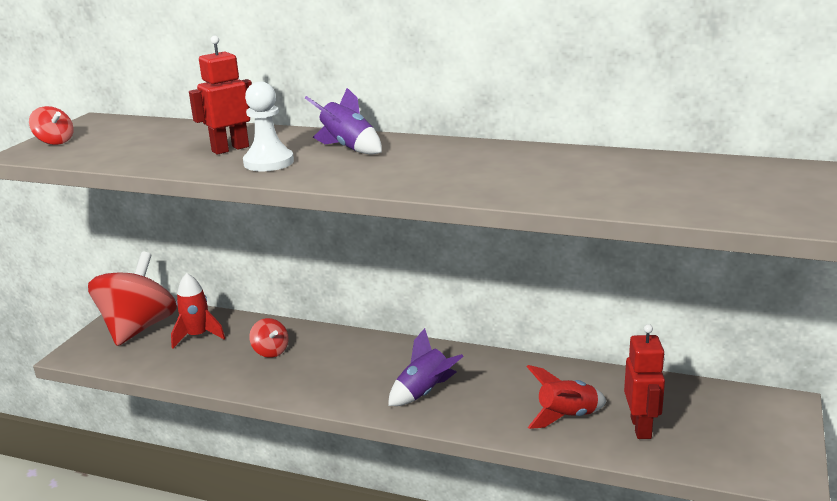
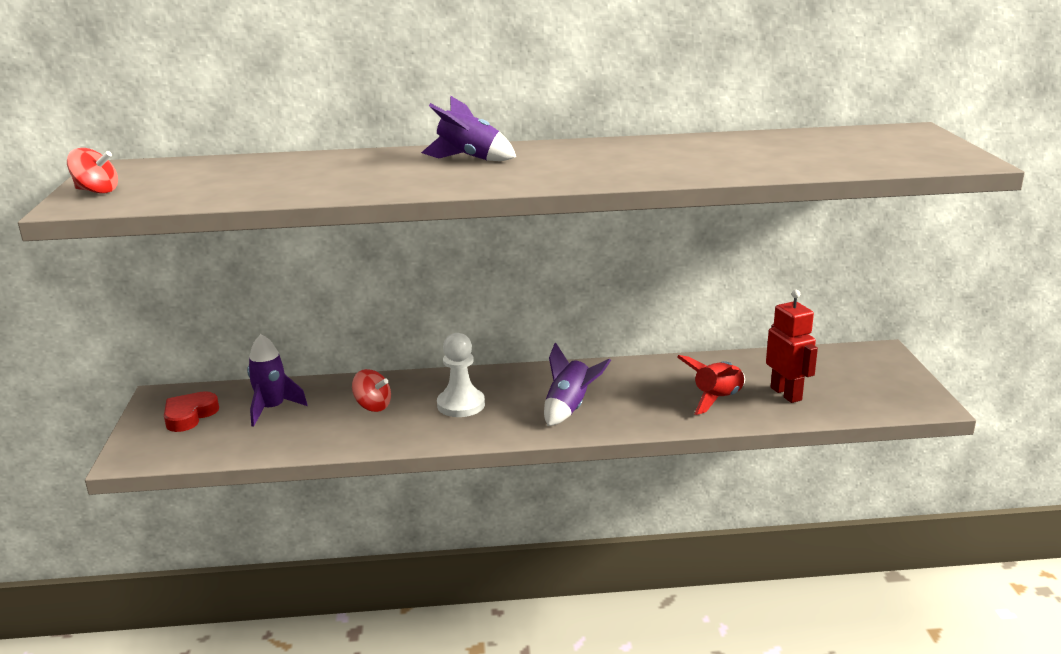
camera: 25 degrees left, 0 degrees up
(138, 328) = (189, 415): red spinning top -> red heart
(197, 336) = (272, 409): red rocket -> purple rocket
(230, 149) = (337, 173): red robot -> none
(268, 162) = (403, 179): white pawn -> white pawn (461, 405)

